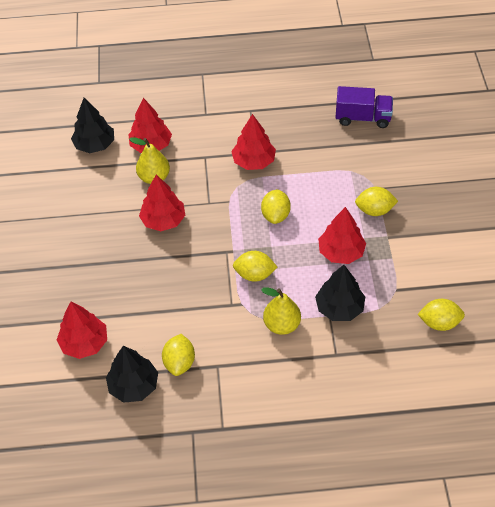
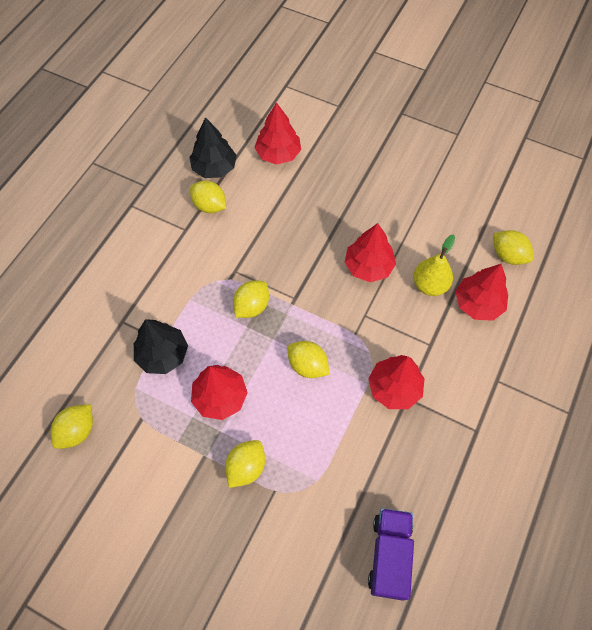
camera: 120 degrees right, 10 degrees up
(95, 145) = (508, 255): black tree -> yellow lemon
(281, 325) = (184, 297): yellow pear -> none
(363, 118) = (389, 555): purple truck -> purple truck turned 150 degrees clockwise

